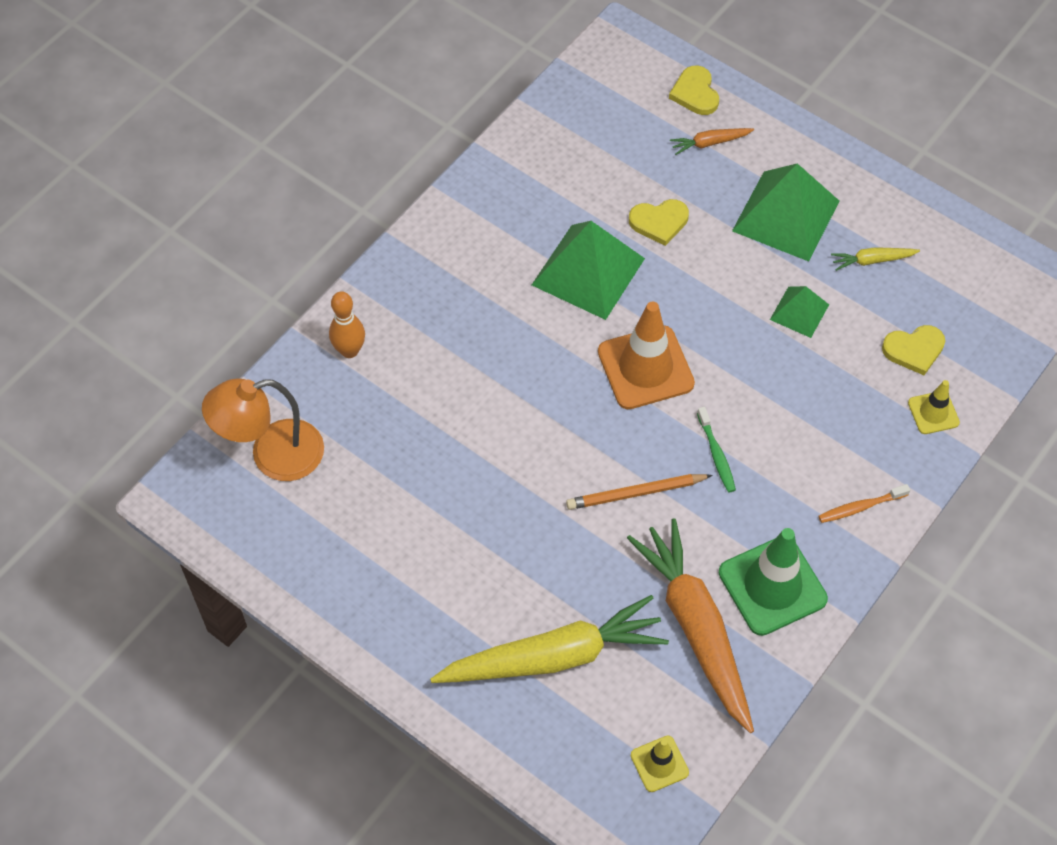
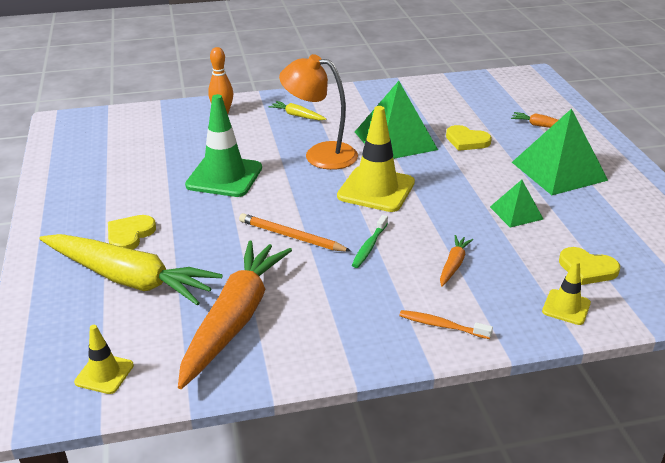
camera: 40 degrees right, 25 degrees down
(272, 455) = (126, 128): orange lamp -> orange lamp (320, 154)
(645, 368) = (376, 189): orange traffic cone -> yellow traffic cone
(695, 93) = (556, 106): yellow heart -> yellow heart (130, 235)
(772, 586) = (318, 329): green traffic cone -> green traffic cone (224, 177)
(807, 425) = (453, 265): none -> orange carrot
(872, 260) = (602, 214): yellow carrot -> yellow carrot (297, 115)

